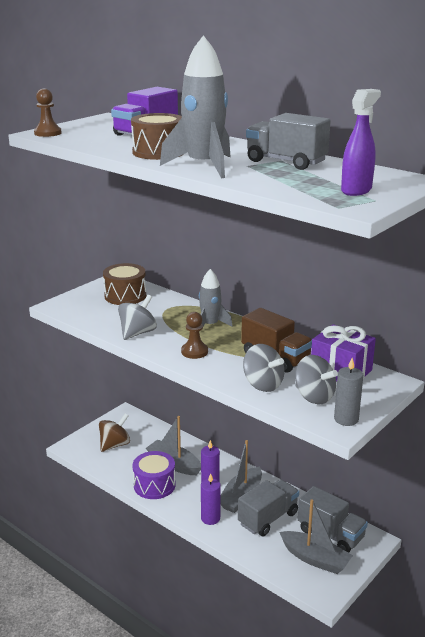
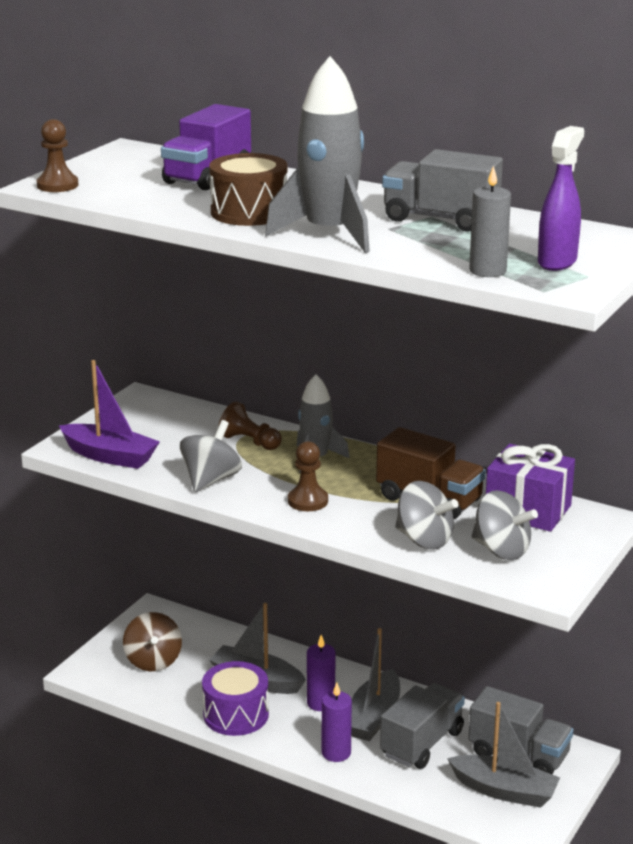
camera: 10 degrees left, 0 degrees up
(81, 313) = (110, 456): none -> purple boat
(115, 445) = (153, 661): brown spinning top -> brown spinning top turned 135 degrees clockwise
(125, 296) = (166, 423): brown drum -> none
(172, 311) = (250, 442): none -> brown pawn
(346, 419) = (554, 577): grey candle -> grey candle (487, 271)

